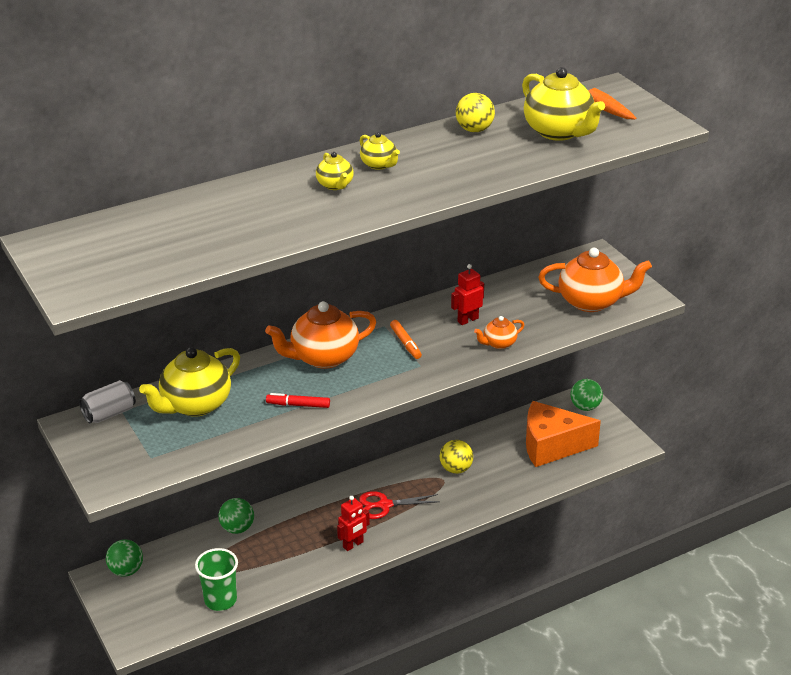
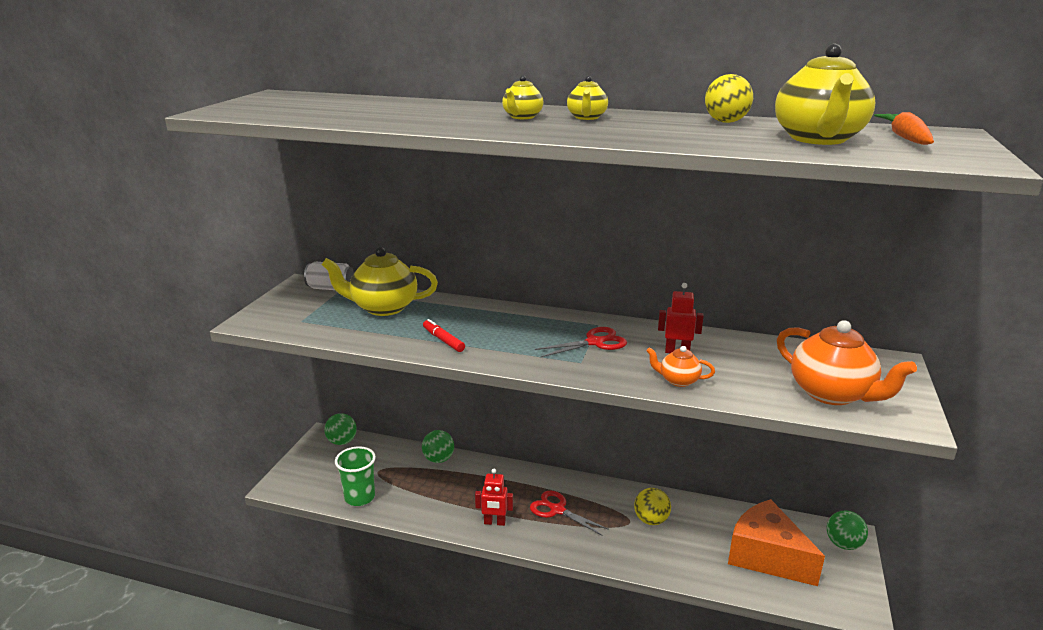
camera: 45 degrees right, 10 degrees down
(323, 357) = (516, 322): orange teapot -> none
(405, 343) = (595, 342): orange marker -> red scissors

